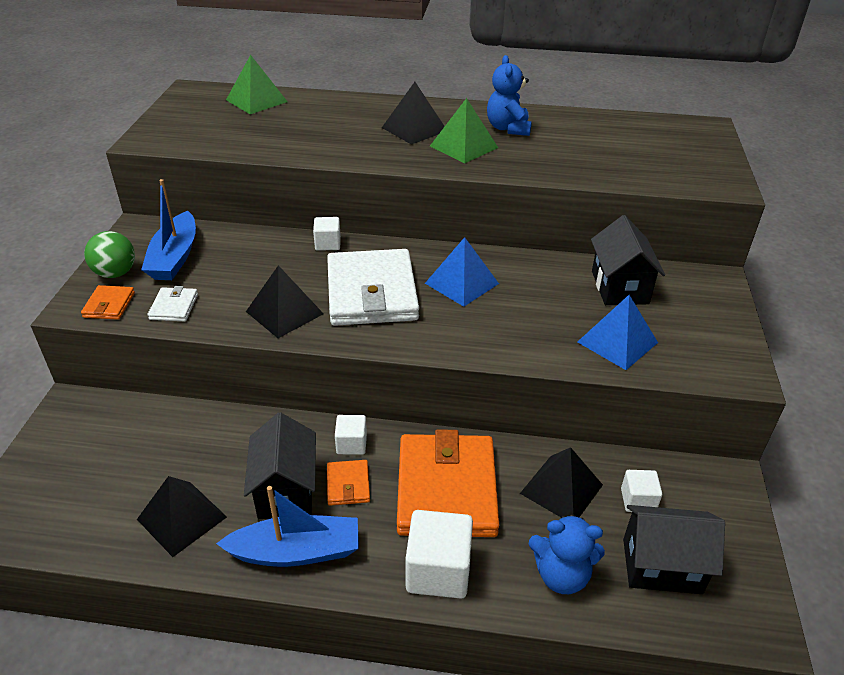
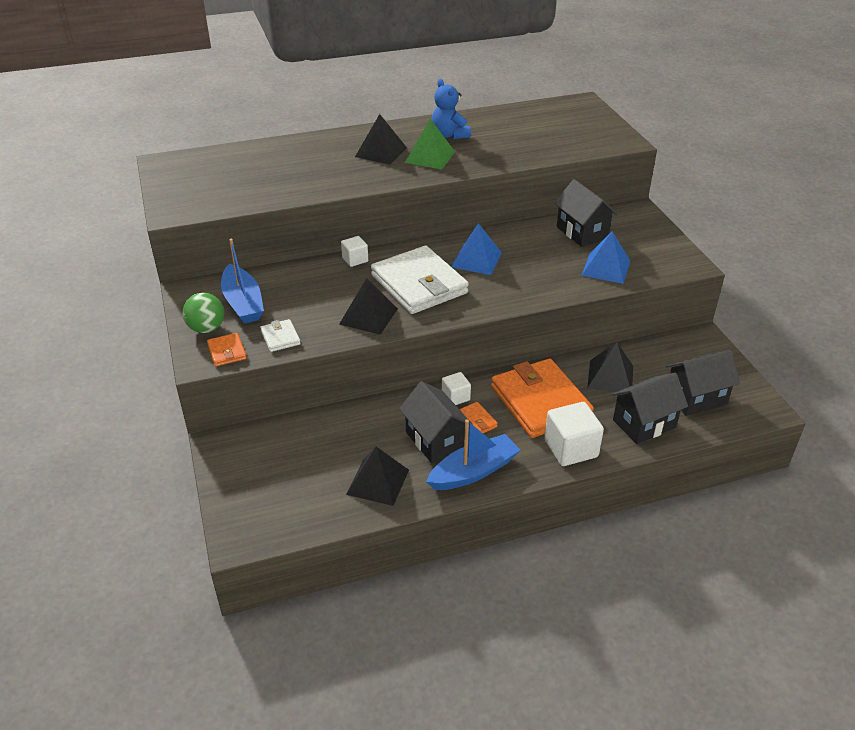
camera: 25 degrees left, 0 degrees up
(256, 101) = (230, 158): green pyramid -> none
(561, 575) = (644, 423): blue teddy bear -> black house
(638, 500) = (659, 367): white cube -> none

